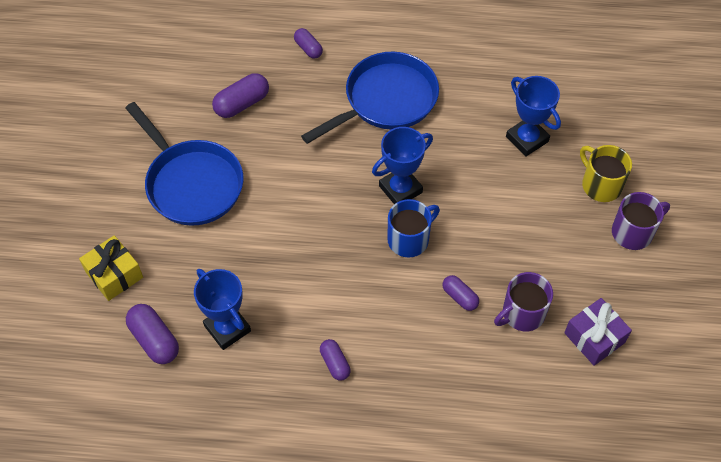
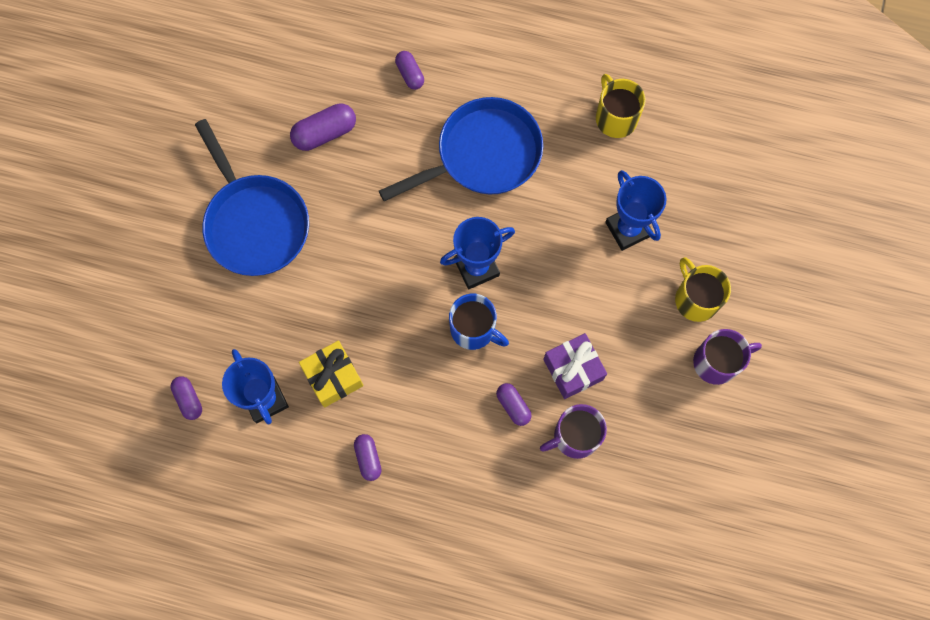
camera: 10 degrees right, 15 degrees up
(114, 274) = (158, 318): yellow gift -> yellow gift (333, 377)
(154, 340) = (189, 399): purple capsule -> purple capsule, size x0.63
(409, 239) = (474, 329): blue mug -> blue mug turned 60 degrees clockwise
(494, 56) = (615, 118): none -> yellow mug
(594, 338) = (644, 477): purple gift -> purple gift (573, 369)

